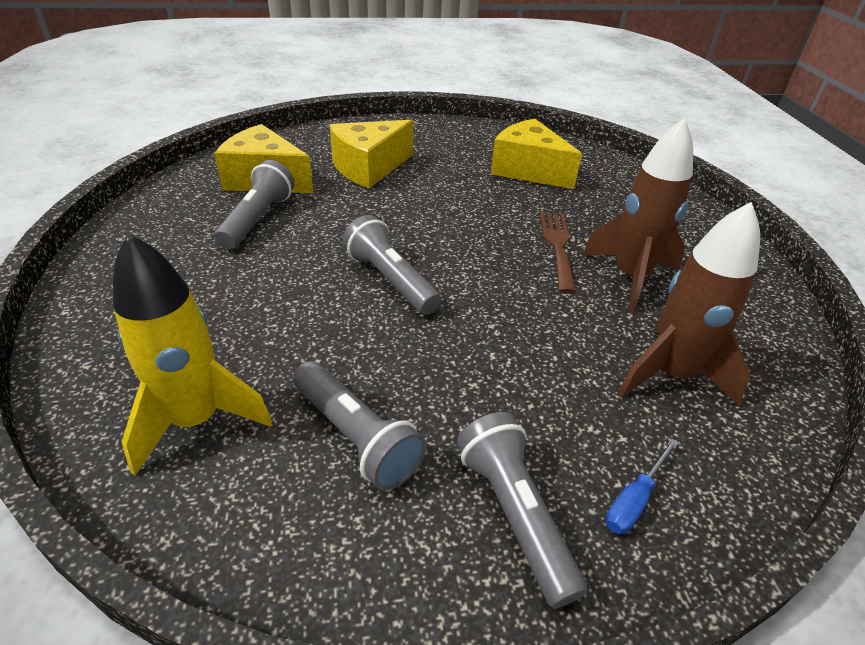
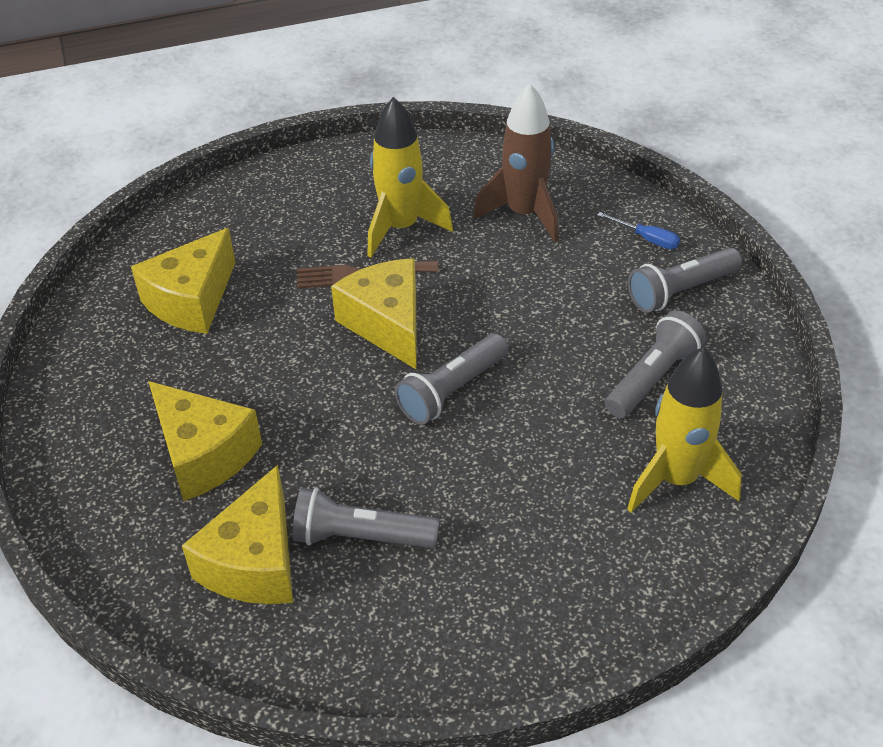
camera: 95 degrees left, 5 degrees up
(487, 254) = (387, 324): none -> yellow cheese
(630, 277) = (401, 228): brown rocket -> yellow rocket

